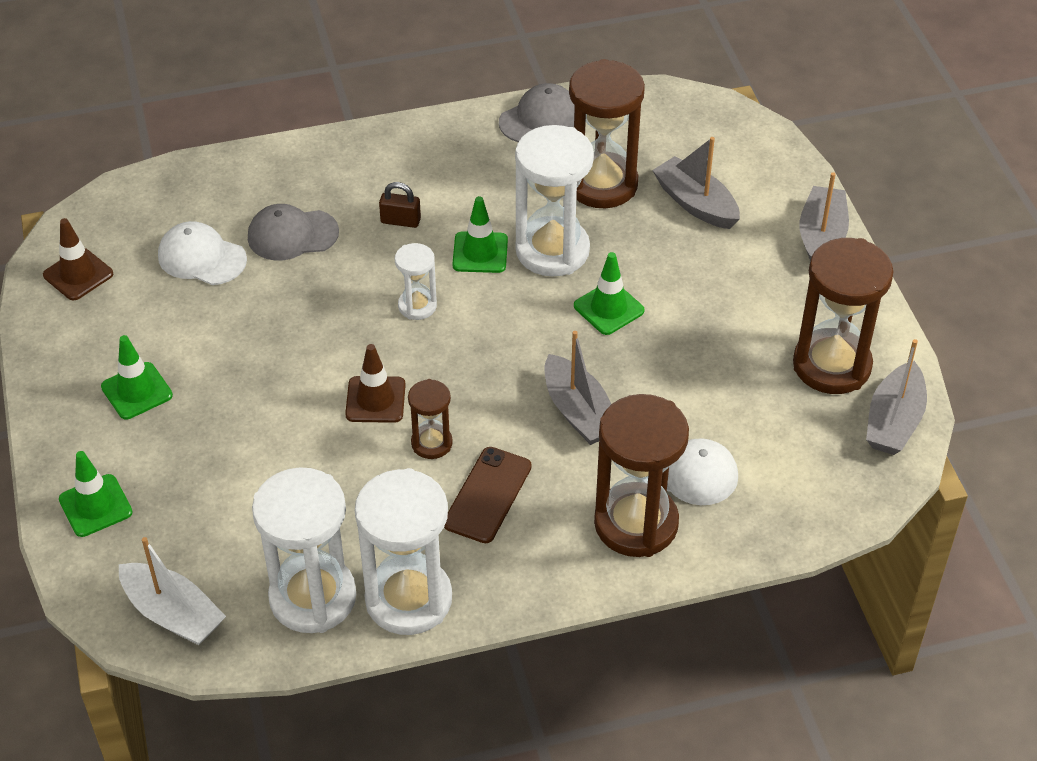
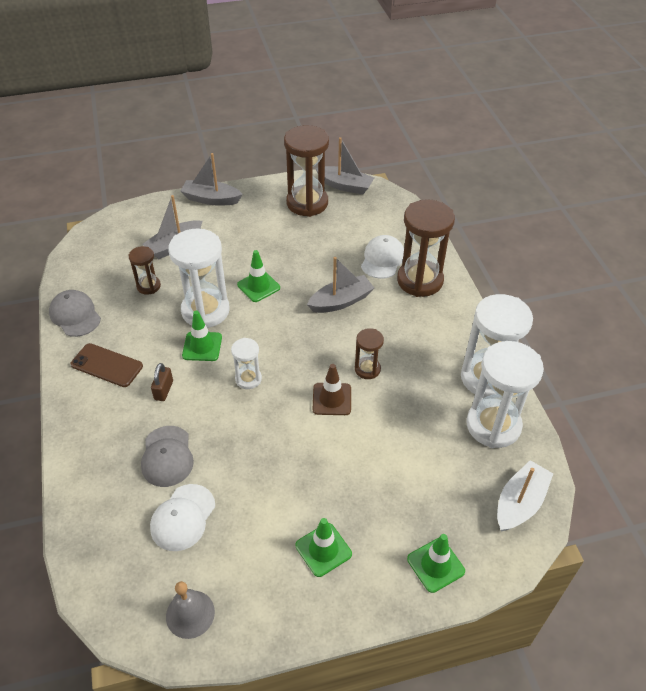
camera: 90 degrees left, 0 degrees up
(78, 274) = (190, 614): brown traffic cone -> grey bell
(488, 495) = (406, 342): brown phone -> brown phone (107, 365)
(602, 184) = (148, 286): brown hourglass -> brown hourglass, size x0.51

